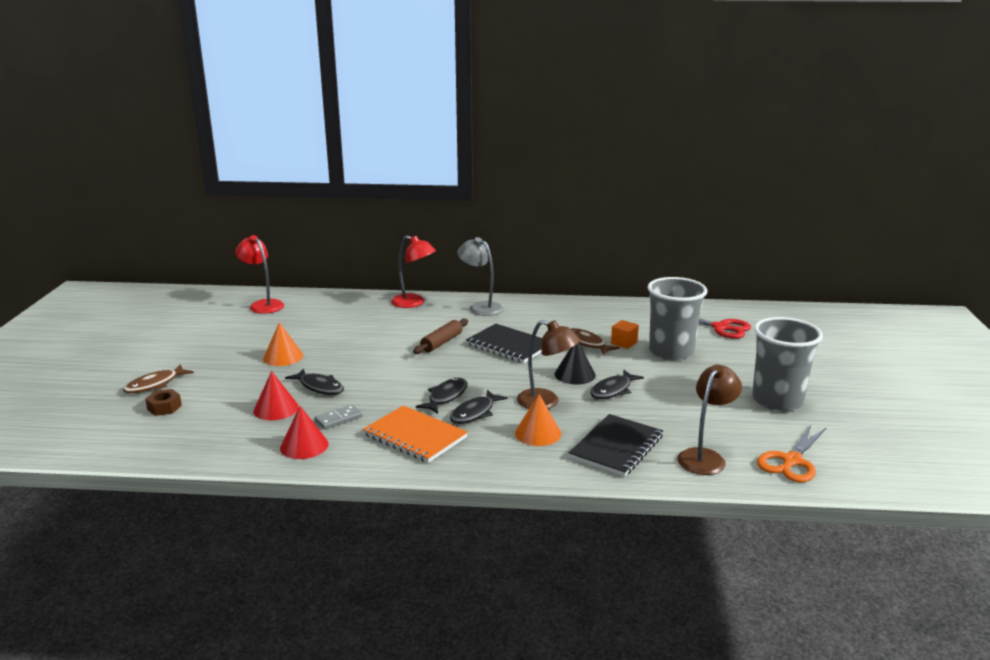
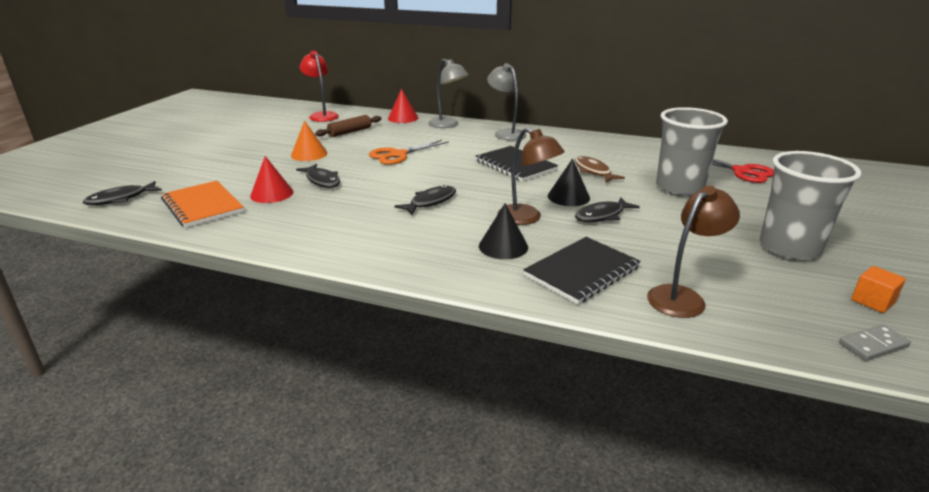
camera: 15 degrees right, 5 degrees up
(155, 384) = (191, 164): brown fish -> none
(164, 407) = (182, 182): brown nut -> none
(304, 446) = (272, 228): red cone -> red cone (403, 118)
(338, 419) = (319, 209): grey domino -> grey domino (873, 345)
(414, 303) = (448, 125): red lamp -> grey lamp
(415, 436) = (379, 233): orange notebook -> orange notebook (202, 206)
(442, 342) = (454, 157): brown rolling pin -> brown rolling pin (350, 132)
(475, 413) = (449, 219): black fish -> black fish (120, 199)
(538, 433) = (503, 246): orange cone -> black cone
(624, 343) = (632, 175): orange cube -> orange cube (872, 301)
(792, 461) = (792, 317): orange scissors -> orange scissors (398, 155)

